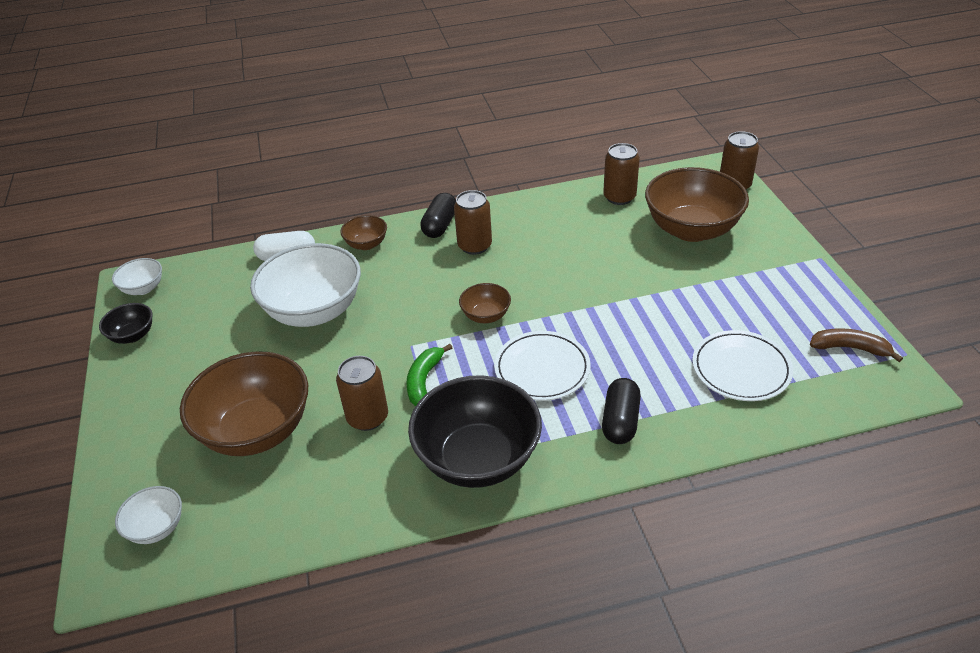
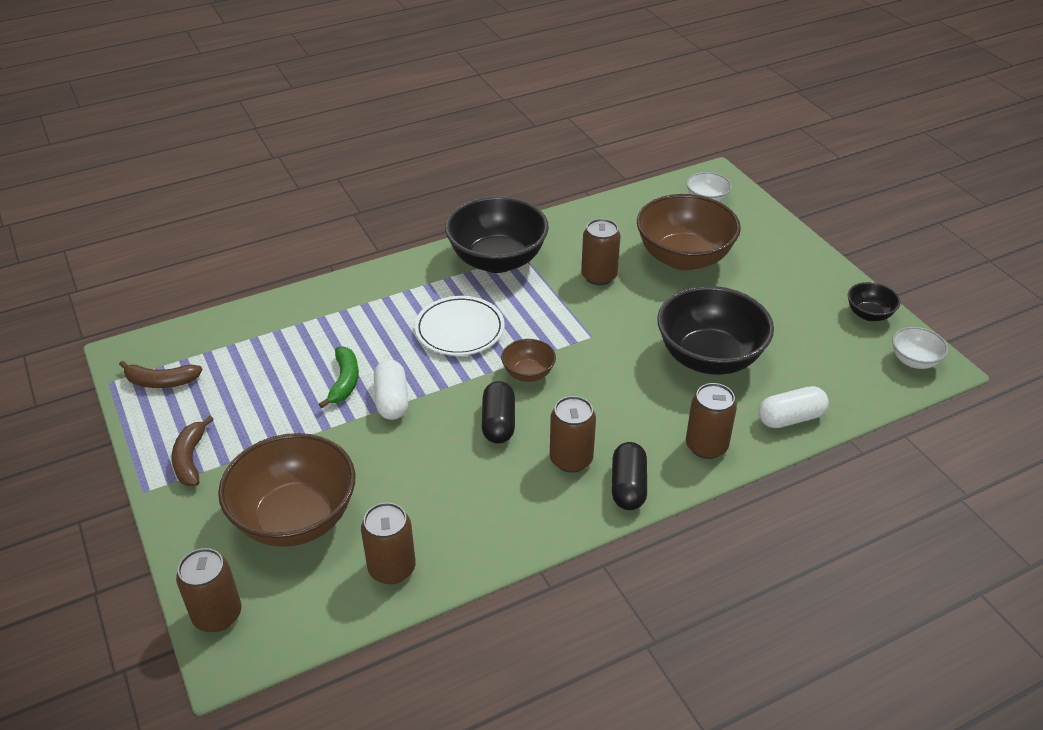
camera: 165 degrees right, 0 degrees up
(314, 311) = (709, 358): white bowl -> black bowl
(366, 244) = (706, 446): brown bowl -> brown can
(424, 380) = (564, 308): green banana -> green banana (344, 382)
(616, 305) = (392, 400): none -> white capsule
(620, 421) = (386, 297): black capsule -> black capsule (498, 423)
(741, 369) = (274, 350): white plate -> none
(790, 277) = (190, 459): none -> brown banana

